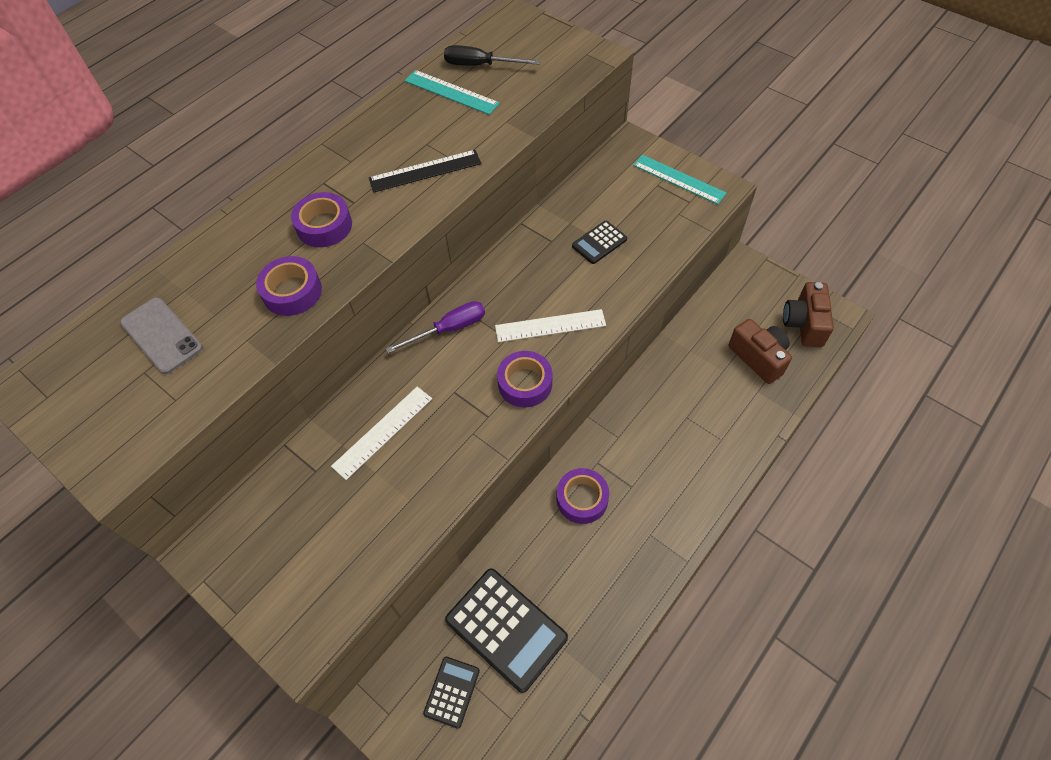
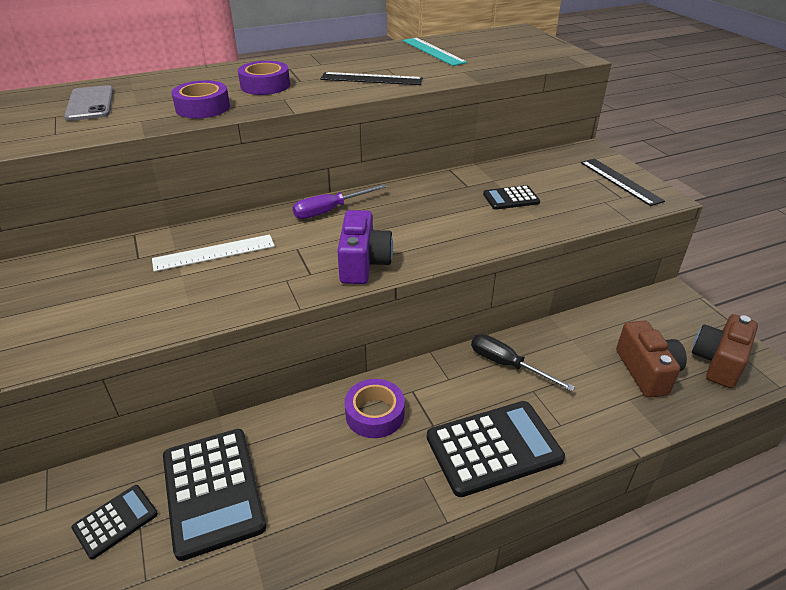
camera: 25 degrees right, 20 degrees down
(449, 329) = (330, 210): purple screwdriver -> purple screwdriver turned 150 degrees clockwise
(480, 65) = (470, 45): black screwdriver -> black screwdriver (507, 365)
(525, 383) = (363, 263): purple tape -> purple camera
(550, 326) = (420, 235): white ruler -> none
(679, 179) = (620, 181): turquoise ruler -> black ruler
(685, 484) = (493, 448): none -> black calculator

